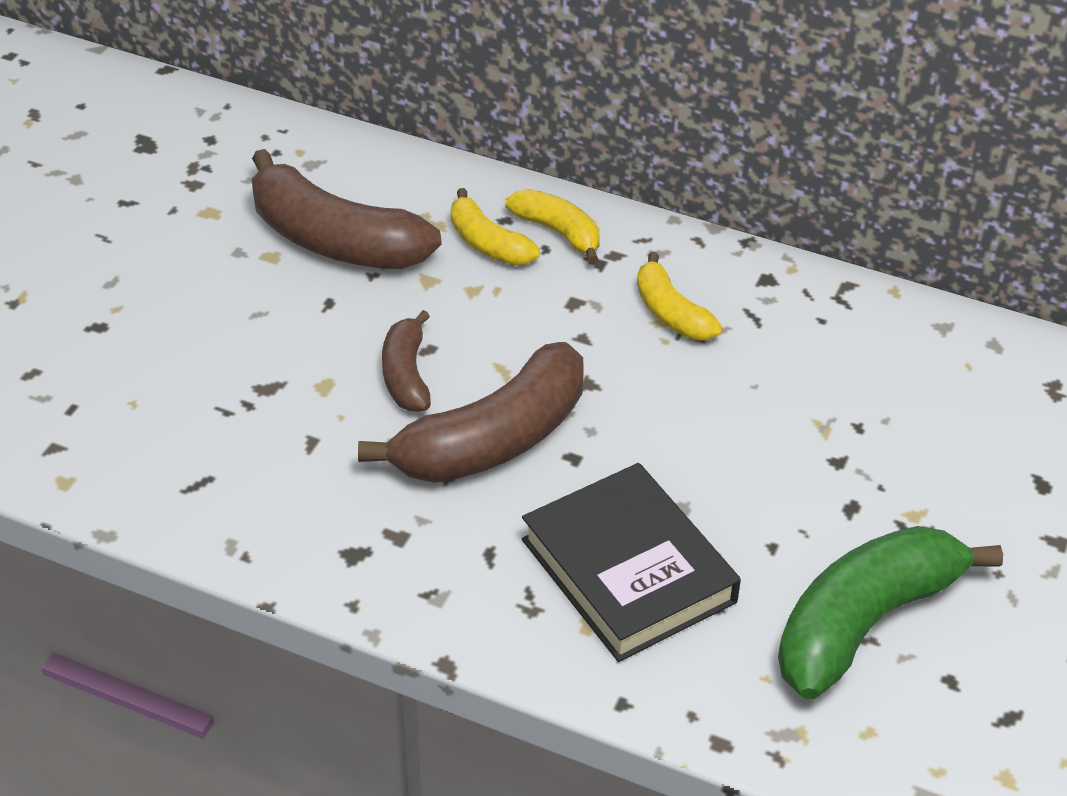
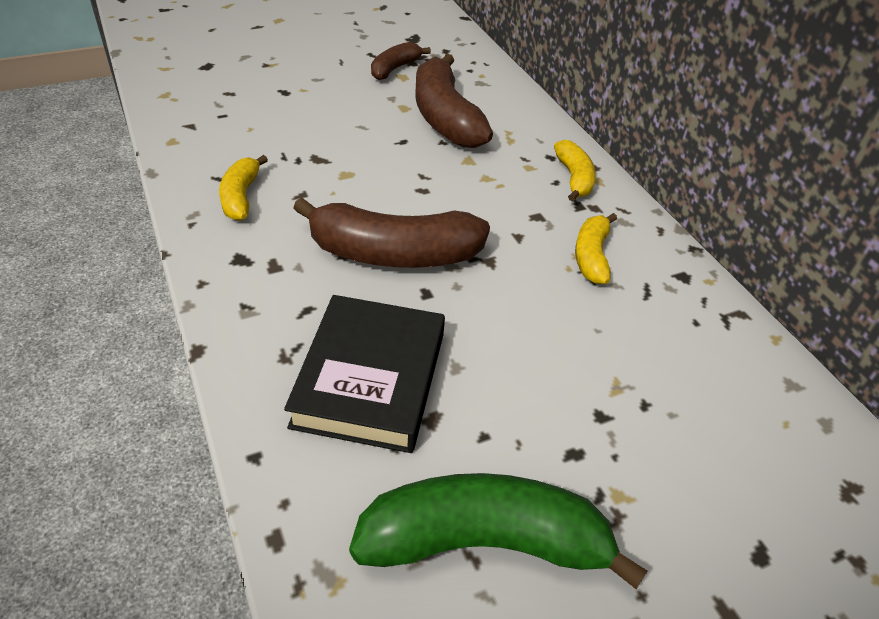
camera: 40 degrees right, 0 degrees up
(406, 375) = (393, 194): brown banana -> brown banana (395, 69)
(488, 243) = (525, 162): yellow banana -> yellow banana (241, 197)

